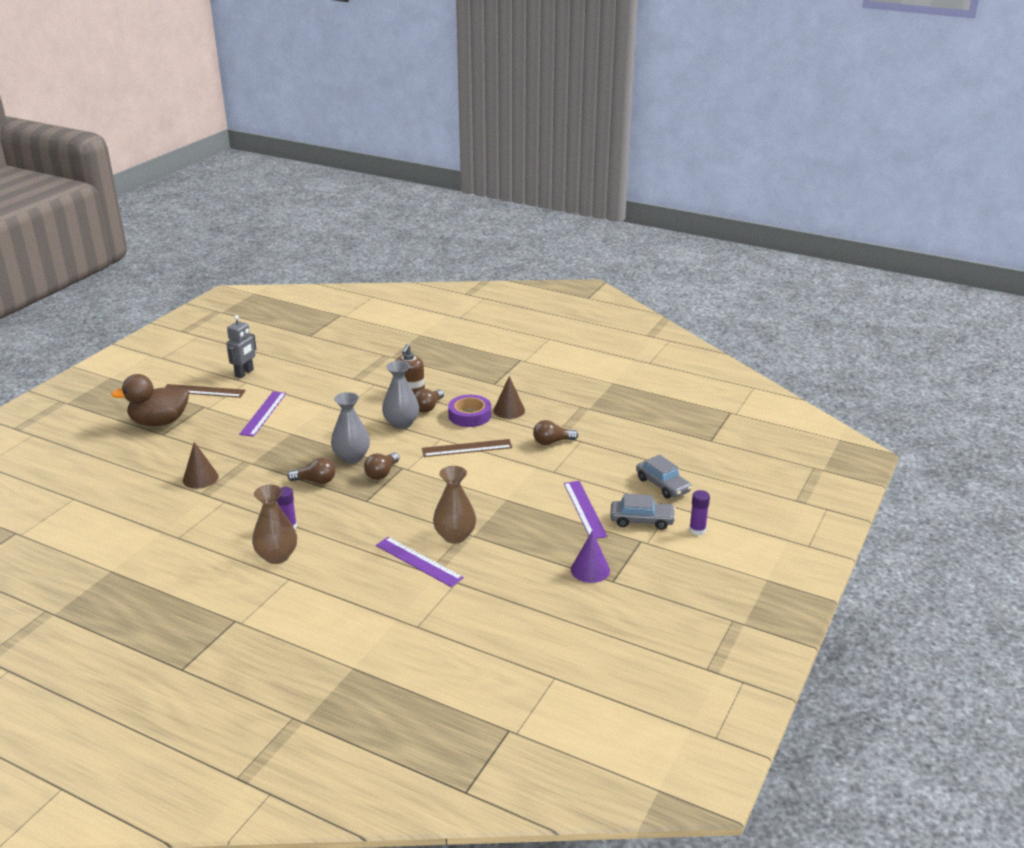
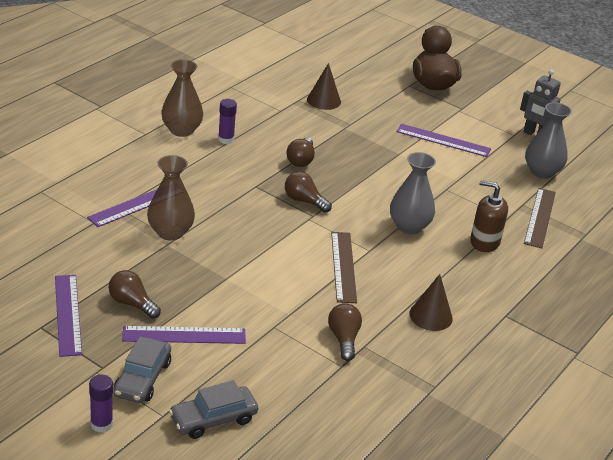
camera: 95 degrees right, 5 degrees up
(203, 391) = (495, 109): brown ruler -> brown ruler (540, 217)
(351, 457) = (342, 185): grey vase -> grey vase (542, 172)
(428, 407) = (445, 251): brown light bulb -> brown light bulb (132, 304)
(469, 415) = (421, 280): purple tape -> none
(590, 570) = (68, 314): purple cone -> purple ruler

